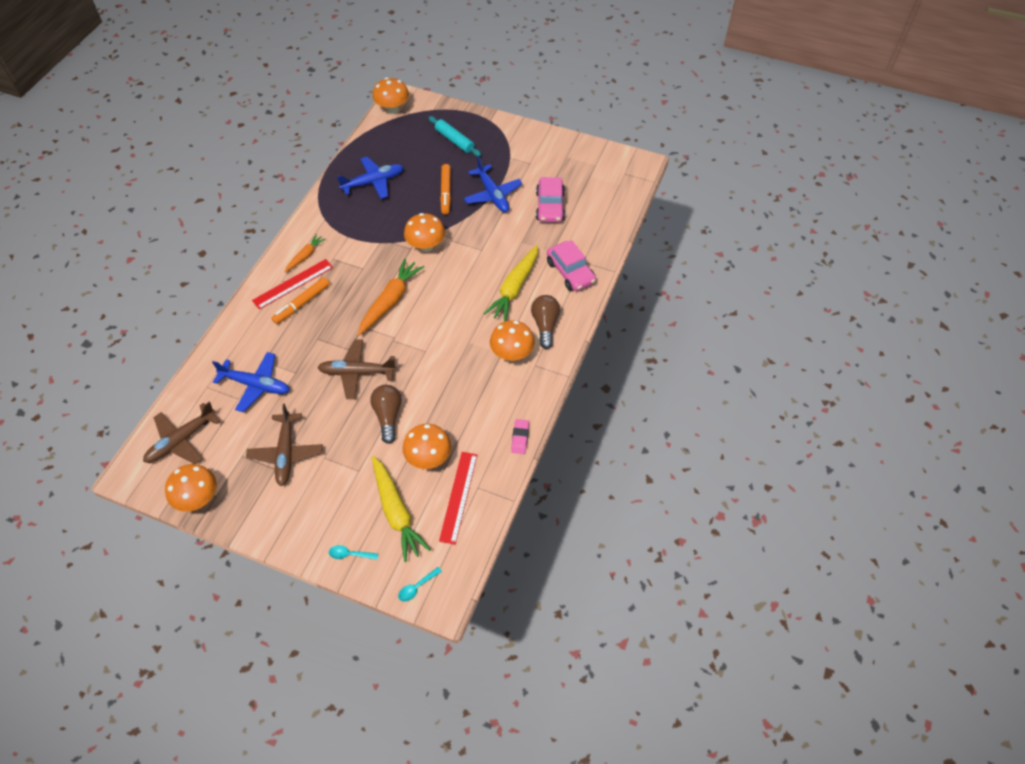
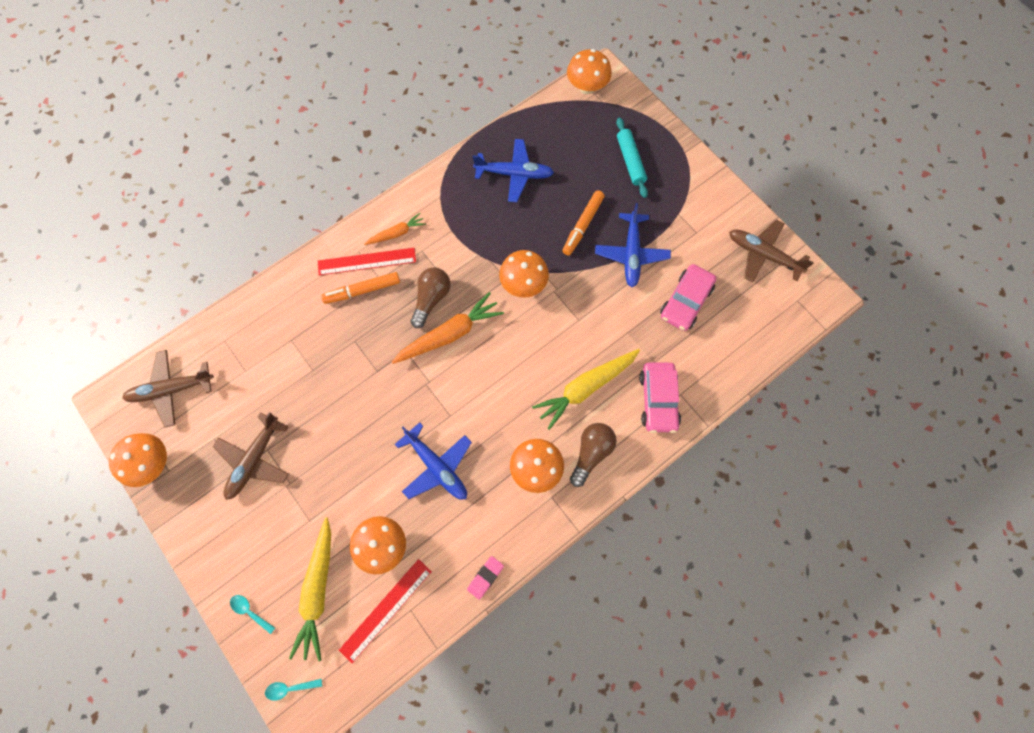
camera: 30 degrees right, 15 degrees up
(255, 385) = (269, 364): blue plane -> blue plane (436, 466)
(357, 372) = (370, 404): brown plane -> brown plane (763, 255)
(388, 416) = (371, 473): brown light bulb -> brown light bulb (431, 299)

